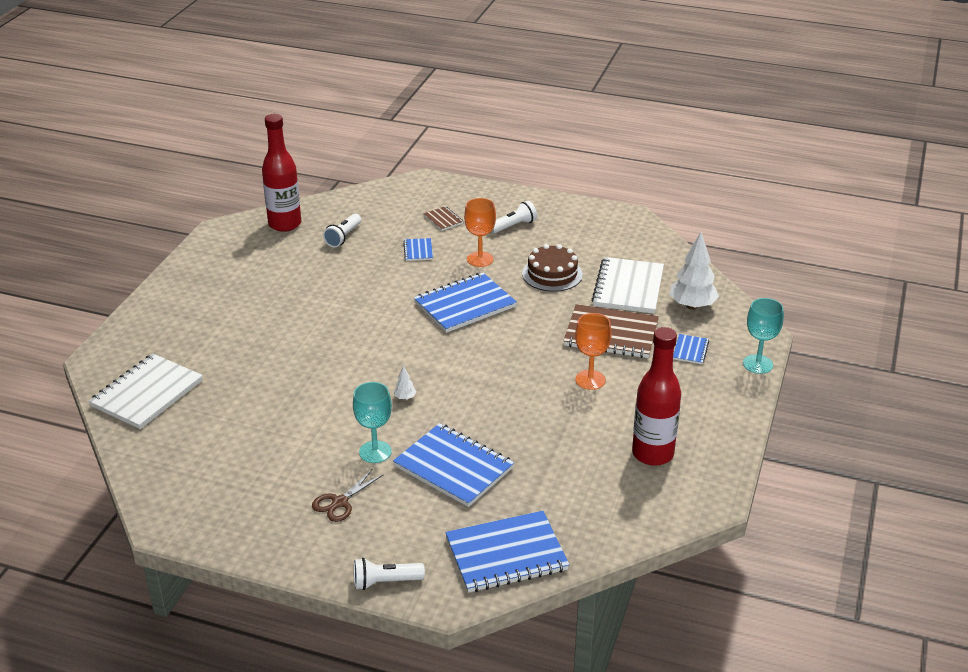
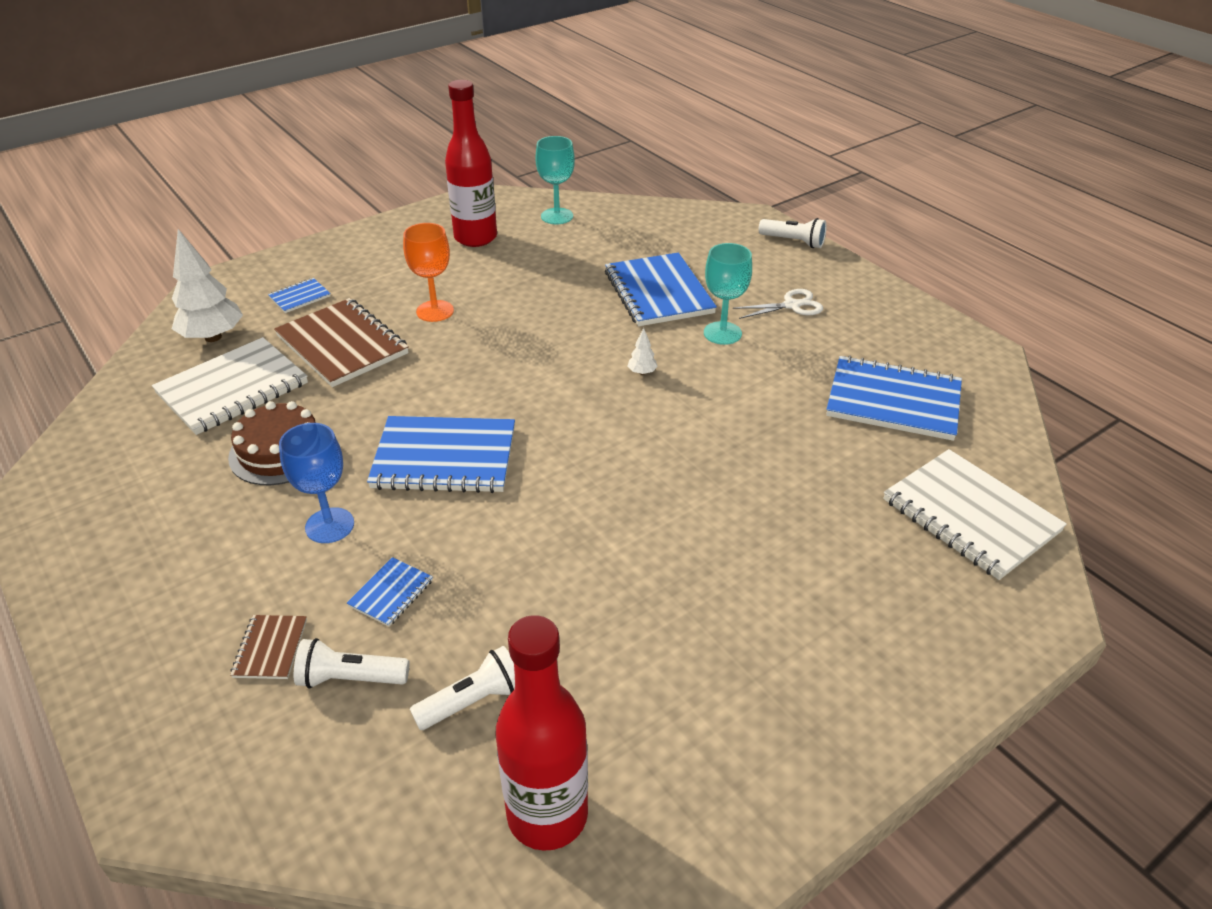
camera: 145 degrees left, 5 degrees up
(147, 393) = (970, 516): white notebook -> white notebook turned 75 degrees clockwise
(340, 502) = (791, 305): brown scissors -> white scissors
(480, 259) = (329, 525): orange goblet -> blue goblet
(506, 554) = (679, 224): blue notebook -> blue notebook (893, 401)
(513, 226) = (196, 568): white flashlight -> white flashlight (350, 678)
(757, 364) = (269, 262): turquoise goblet -> turquoise goblet (557, 216)

